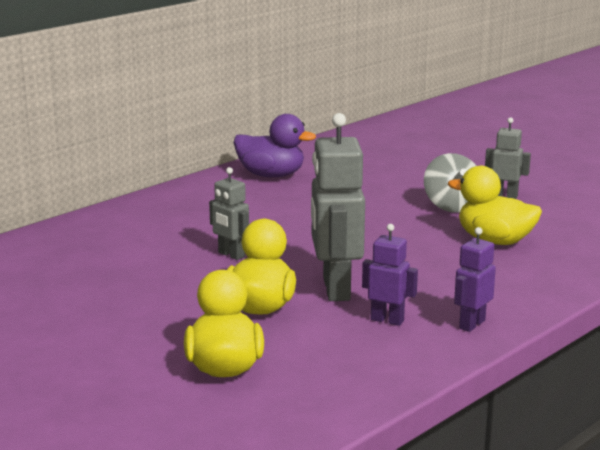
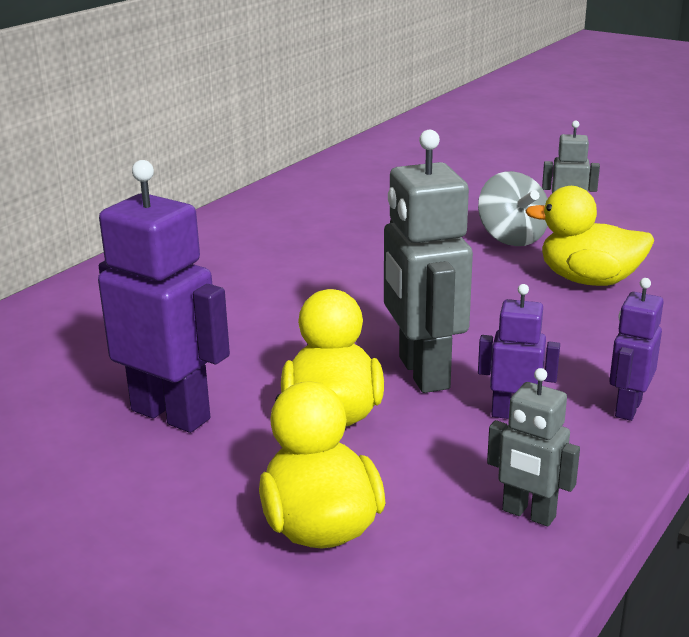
camera: 10 degrees left, 5 degrees up
(150, 297) = (171, 414): none -> purple robot
(231, 255) = (261, 335): grey robot -> grey robot (528, 514)
(271, 175) = (271, 216): purple duck -> none

